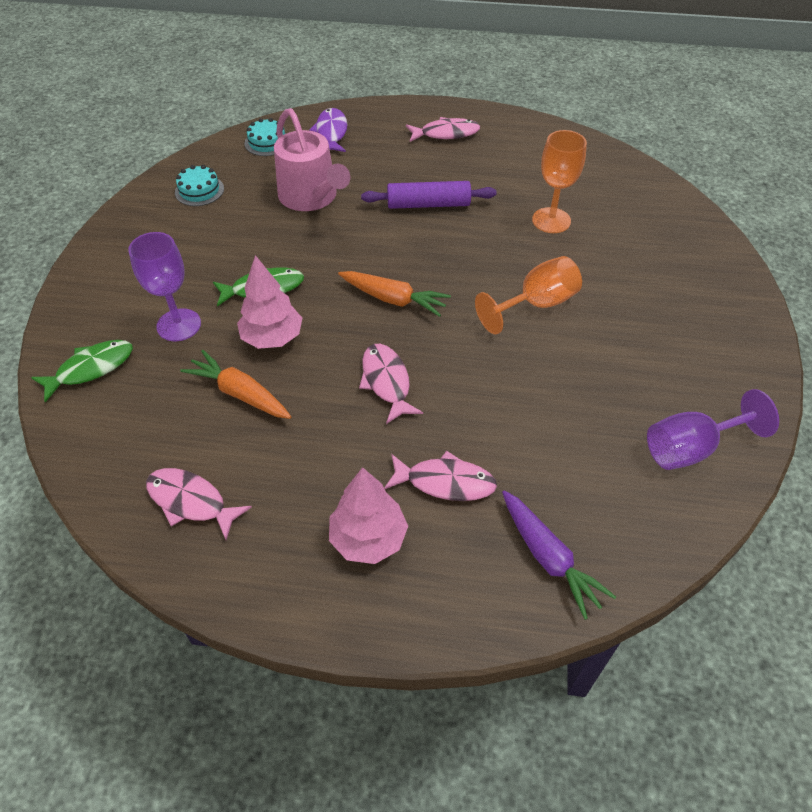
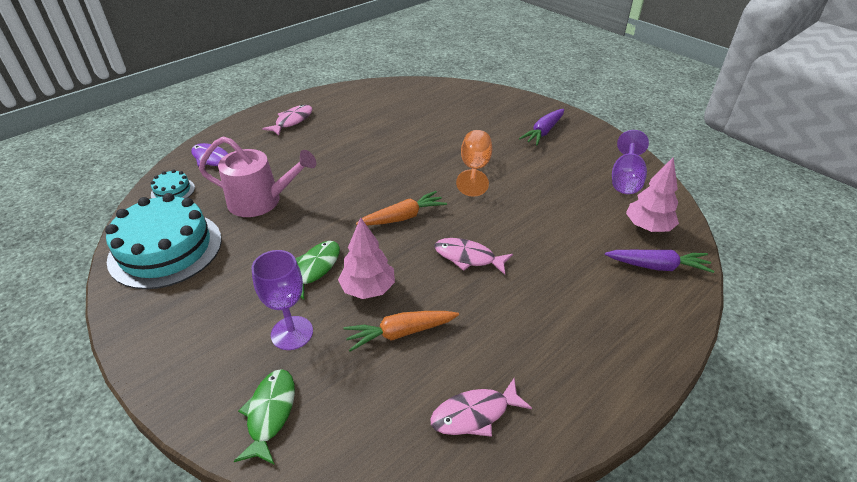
camera: 50 degrees left, 10 degrees down
(199, 190) = (165, 249): turquoise cake -> turquoise cake, size x2.29
(368, 538) = (585, 334): pink tree -> pink tree (648, 227)
(428, 204) = (342, 160): purple rolling pin -> none
(445, 482) = (571, 276): pink fish -> none
(551, 220) = (418, 129): orange goblet -> none
(688, 321) = (543, 132): none -> purple carrot

